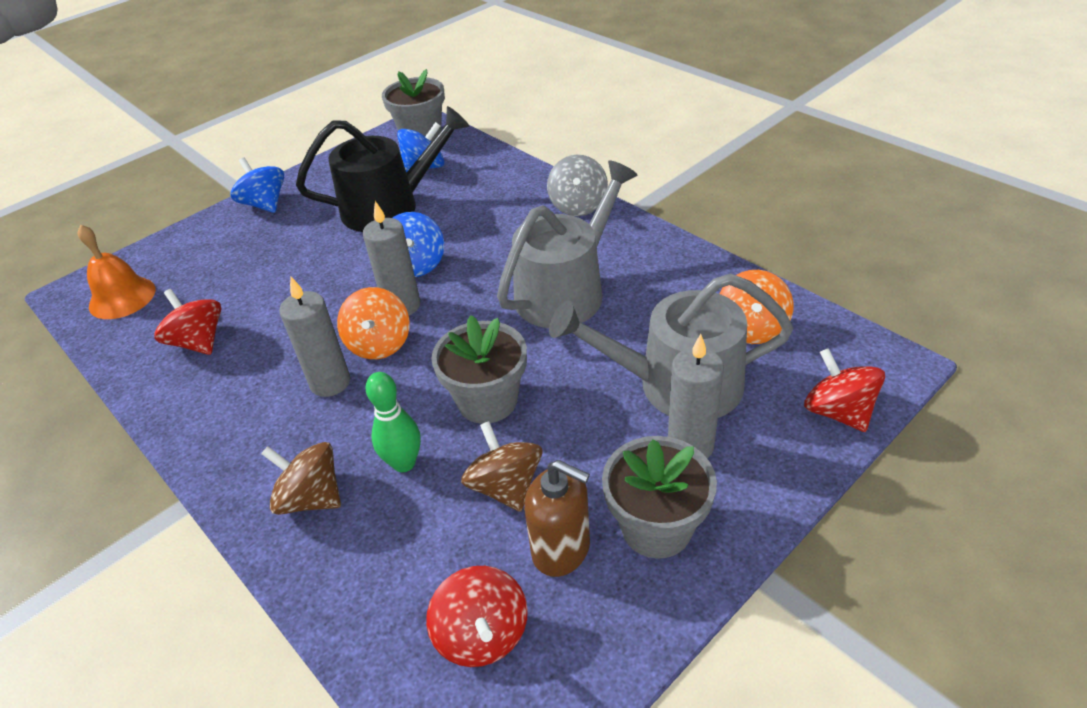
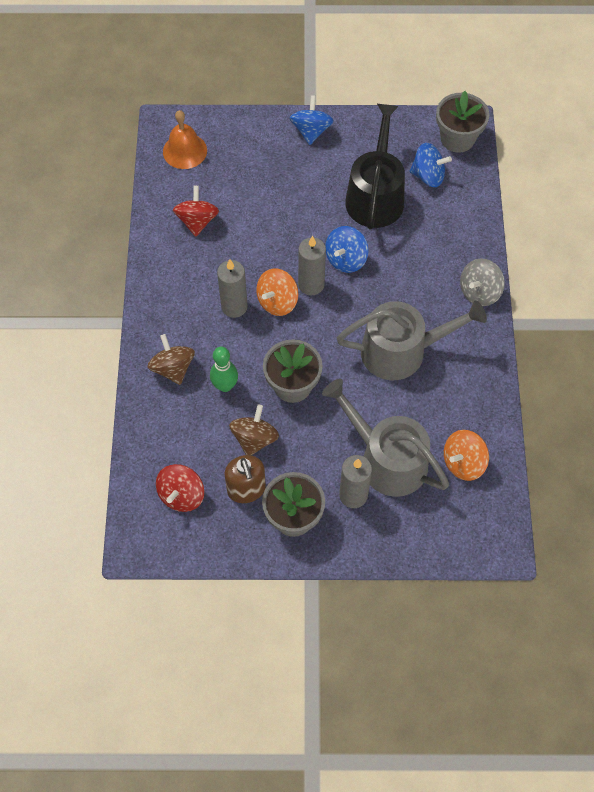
camera: 40 degrees right, 20 degrees up
(389, 206) = (375, 195): black watering can -> black watering can turned 105 degrees counterclockwise
(838, 412) = (440, 544): red spinning top -> none

